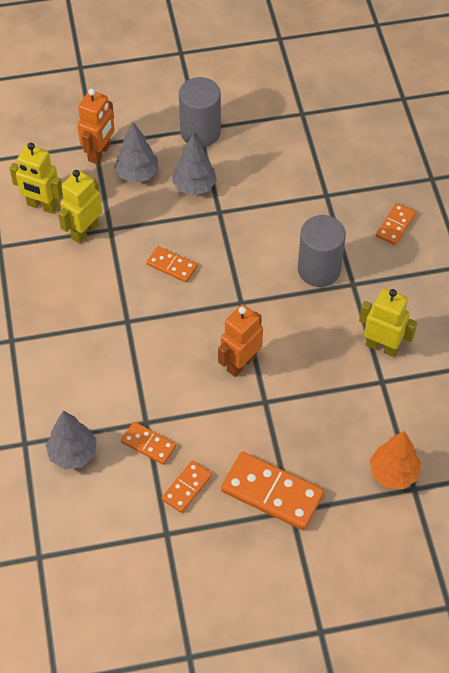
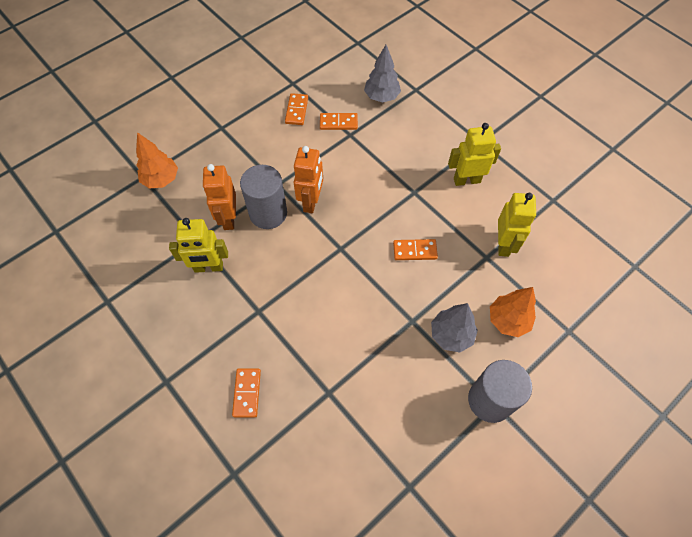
camera: 150 degrees right, 5 degrees up
(42, 206) = (555, 248): yellow robot -> yellow robot (466, 180)
(100, 153) = (557, 324): orange robot -> orange robot (228, 218)
(137, 174) = (508, 320): grey tree -> orange tree
(272, 493) = (240, 131): orange domino -> none
(319, 269) = (294, 309): grey cylinder -> grey cylinder (268, 213)

